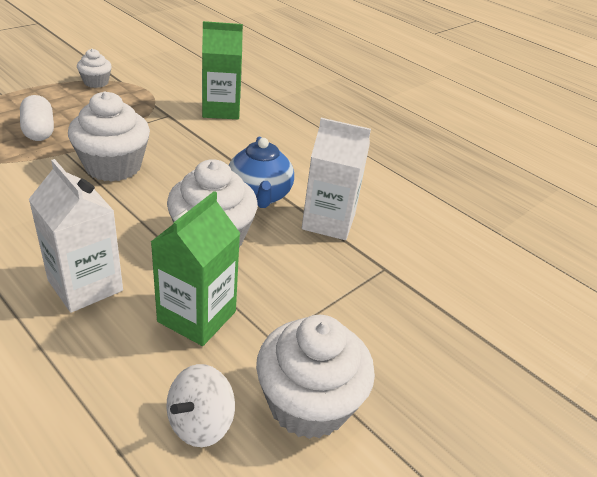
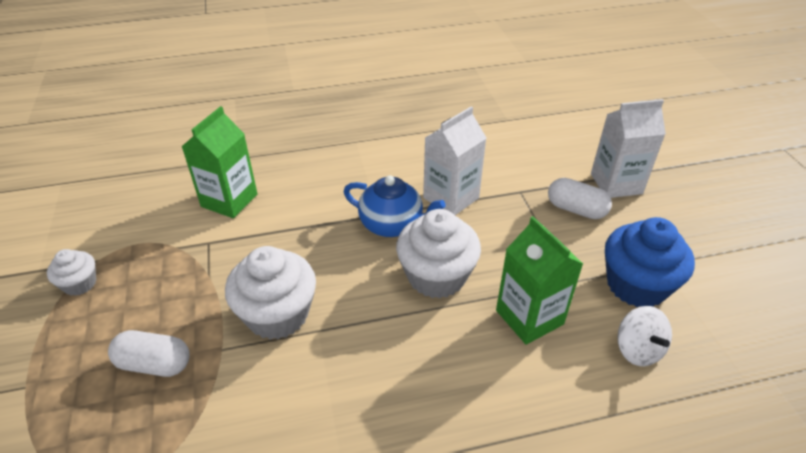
camera: 55 degrees left, 5 degrees up
(85, 285) = (459, 383): white carton -> white carton (616, 183)
(308, 403) = (636, 285): white cupcake -> blue cupcake
(396, 321) = (576, 209): none -> white capsule

